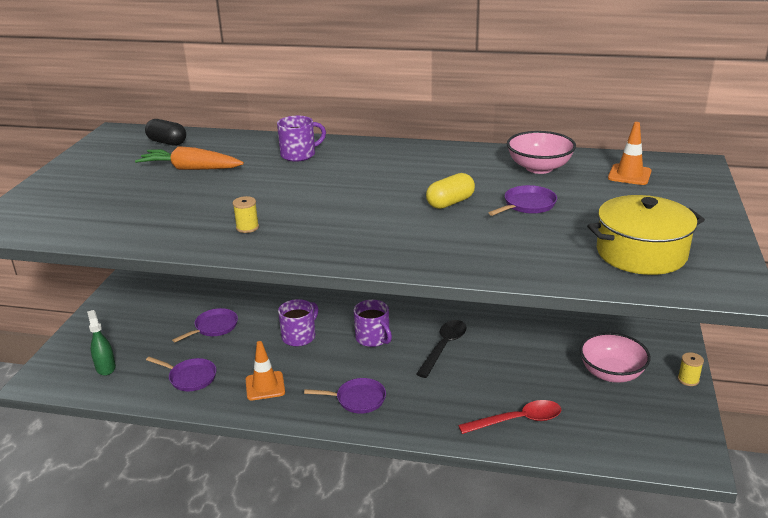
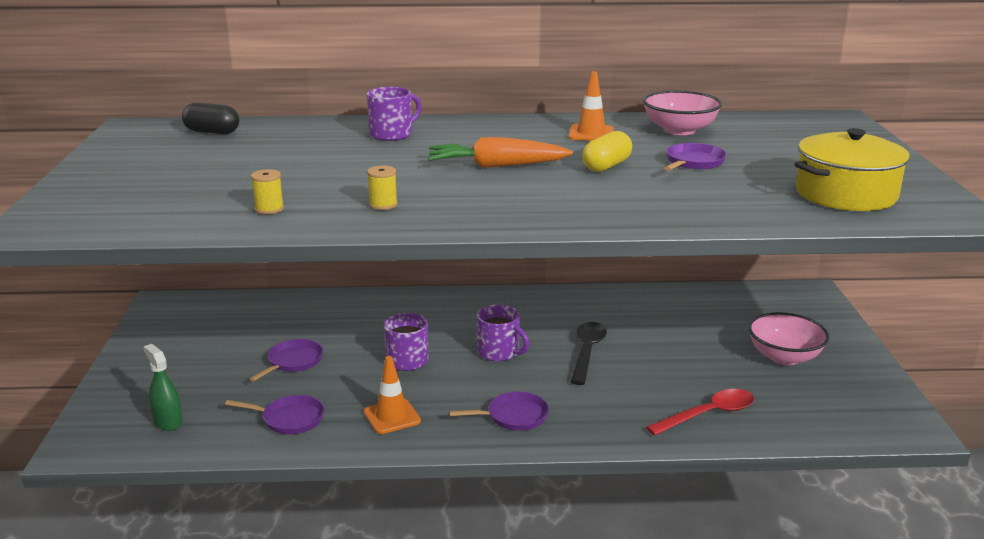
camera: 15 degrees left, 5 degrees down
(190, 169) = (264, 155): orange carrot -> orange carrot (496, 166)
(629, 175) = (779, 130): orange traffic cone -> orange traffic cone (591, 134)
(688, 379) = (866, 353): yellow spool -> yellow spool (269, 209)

